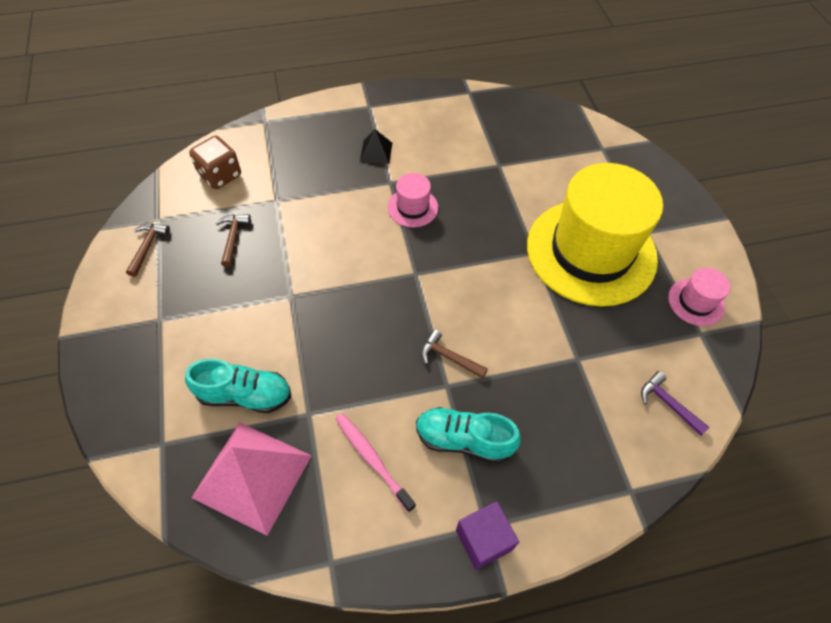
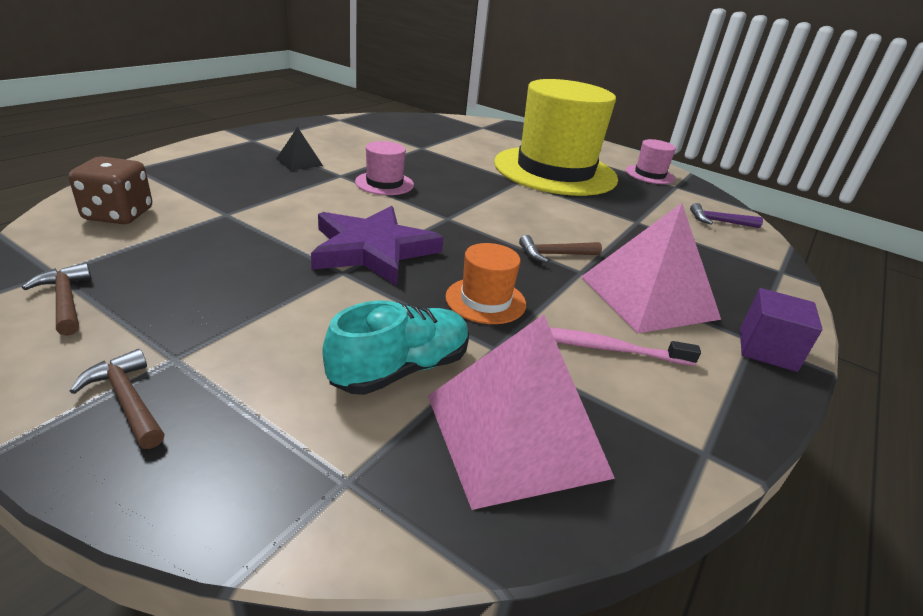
camera: 45 degrees left, 25 degrees down
(233, 237) = (203, 253): brown hammer -> brown hammer (127, 400)
(328, 284) = (372, 250): none -> purple star
(347, 372) = (485, 300): none -> orange hat
(464, 440) = (648, 297): turquoise shoe -> pink pyramid

